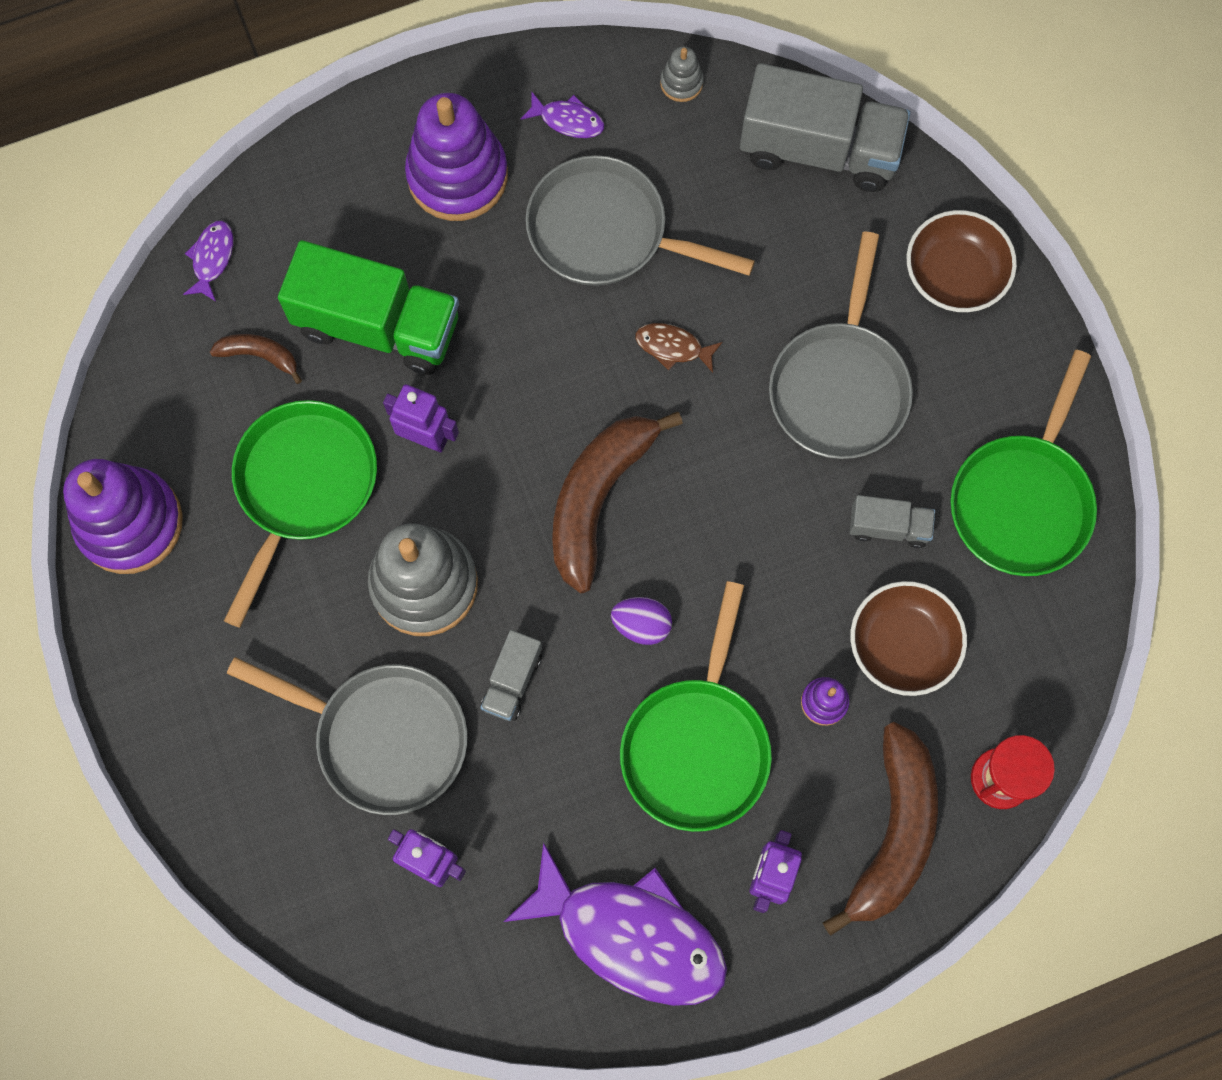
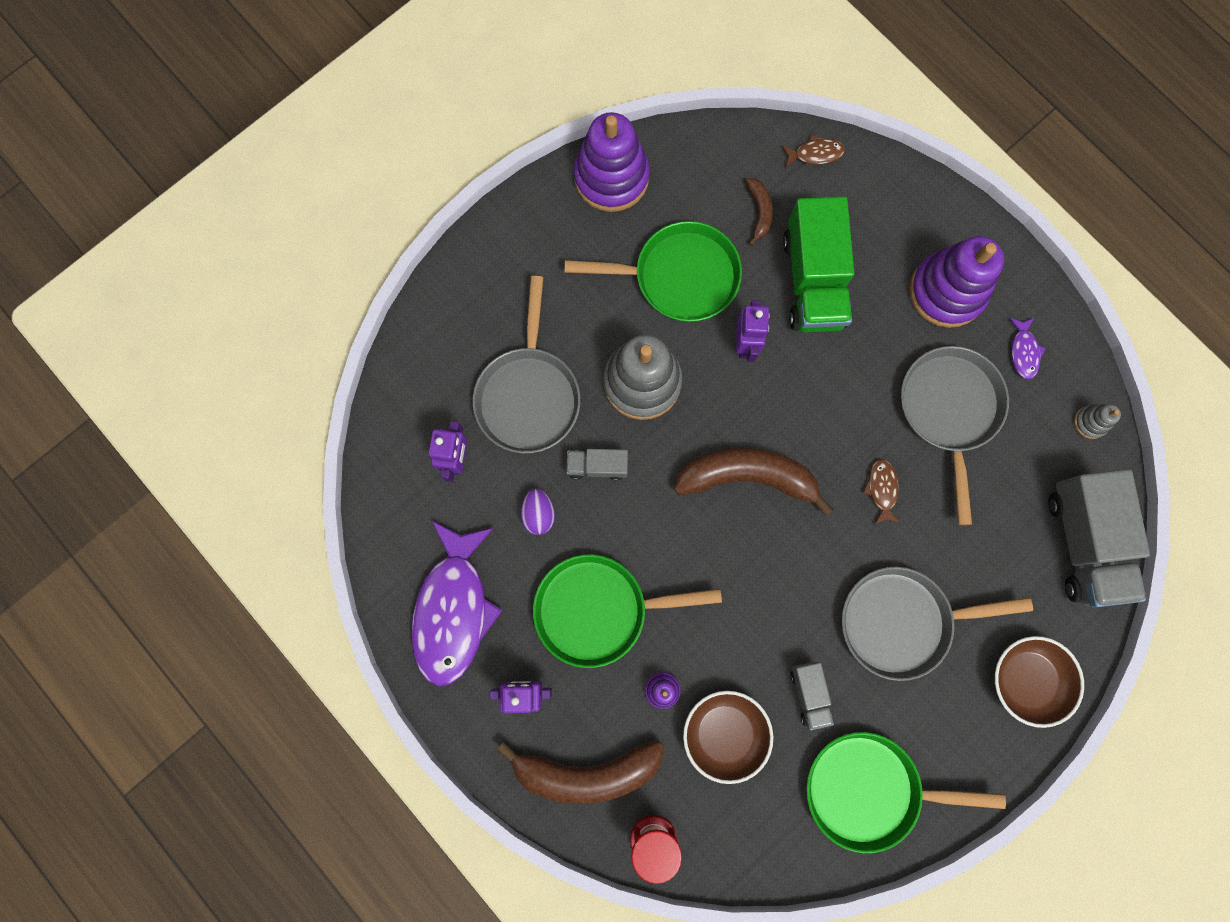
camera: 70 degrees right, 5 degrees up
(212, 258) = (815, 154): purple fish -> brown fish
(641, 625) = (669, 540): purple egg -> purple egg (538, 514)

